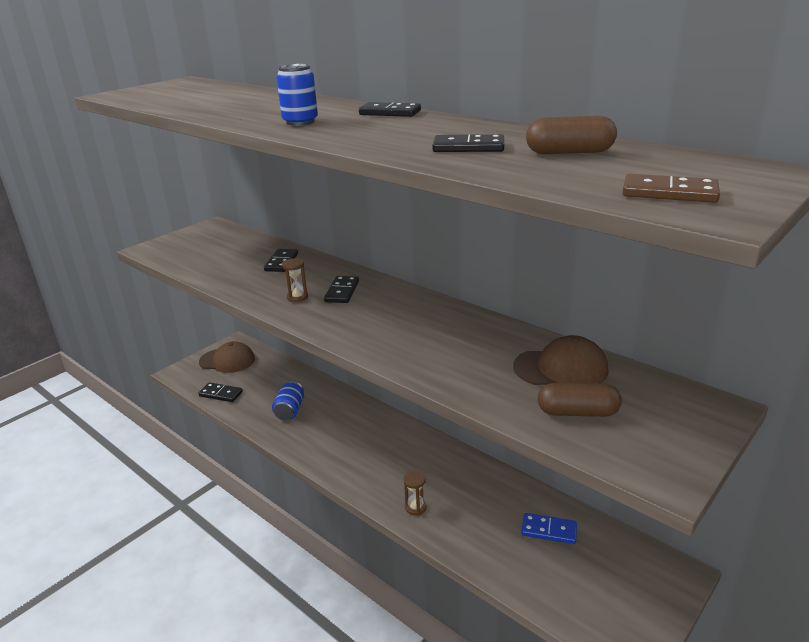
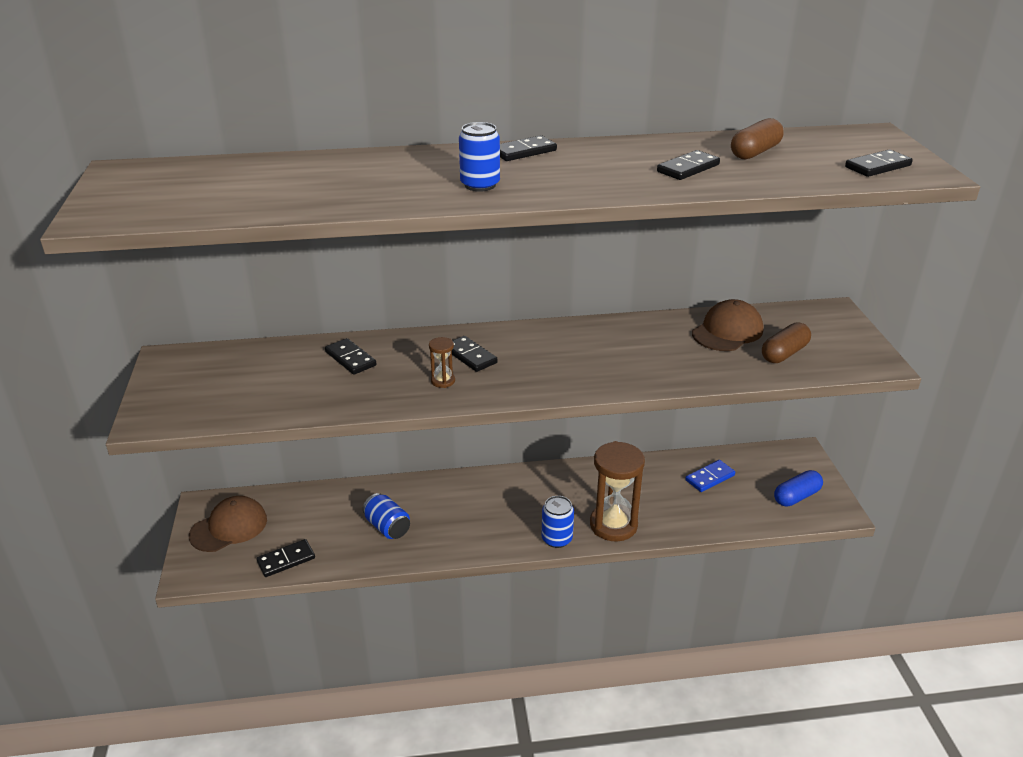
camera: 50 degrees left, 5 degrees up
(364, 488) = (557, 539): none -> blue can
(415, 507) = (613, 525): brown hourglass -> brown hourglass, size x2.24
(607, 605) = (796, 496): none -> blue capsule
(669, 193) = (878, 166): brown domino -> black domino

